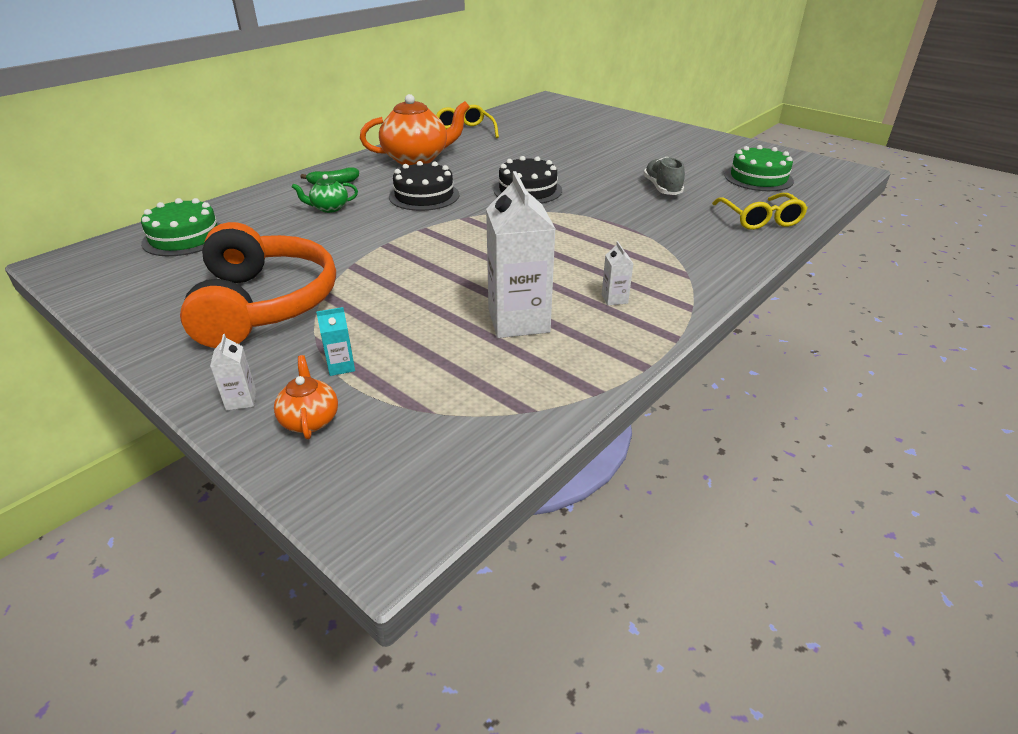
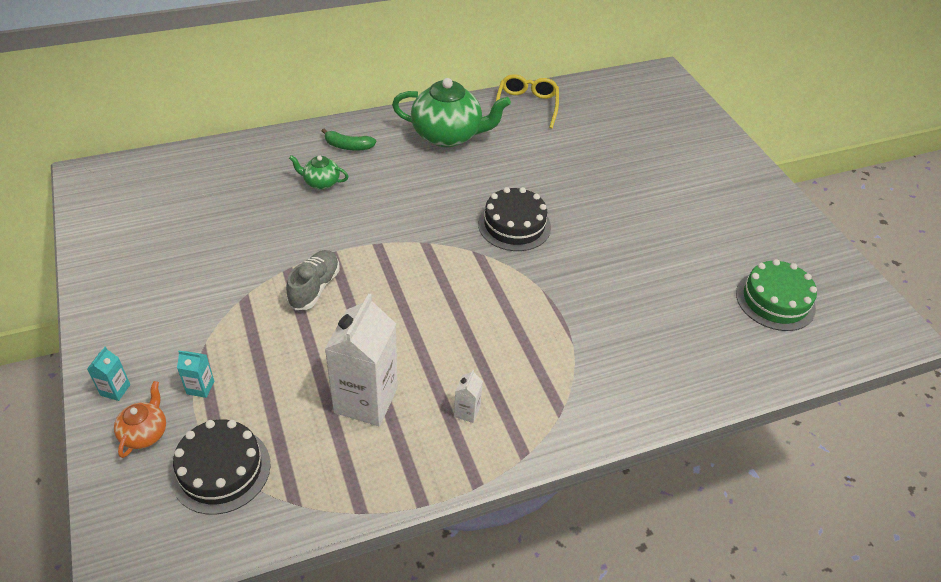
camera: 25 degrees right, 10 degrees up
(184, 237) = (187, 178): green cake -> none
(241, 400) = (115, 390): white carton -> turquoise carton
(264, 304) = (194, 289): orange headphones -> none
(417, 159) = (448, 135): orange teapot -> green teapot
(424, 196) = (413, 196): black cake -> black cake (221, 470)
(662, 188) = (652, 275): grey shoe -> grey shoe (314, 287)
(759, 219) = (711, 365): yellow glasses -> none

